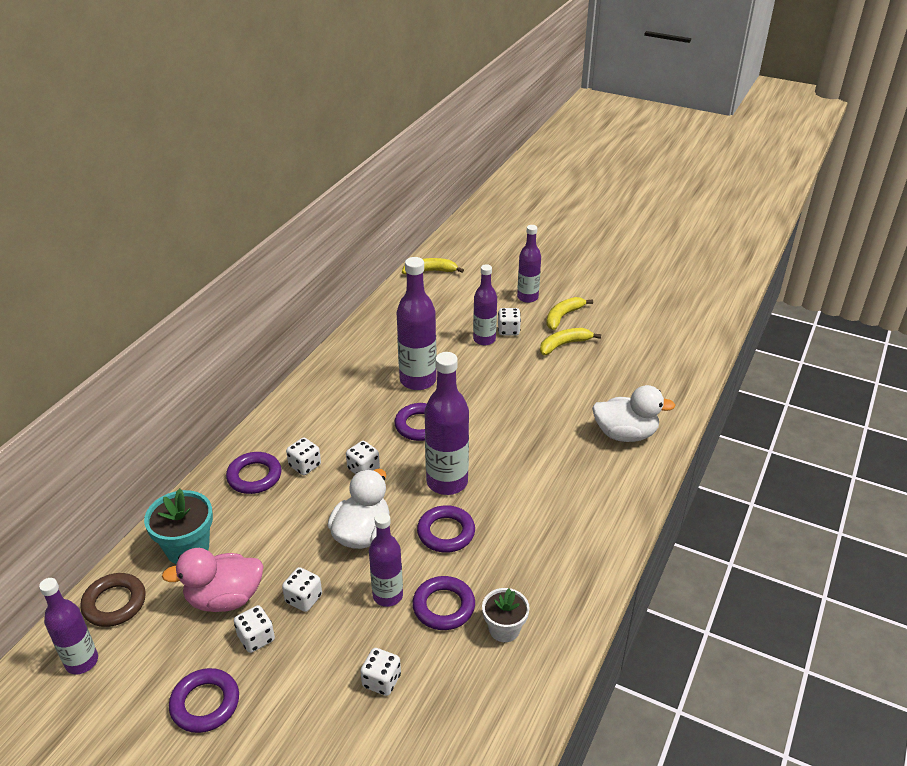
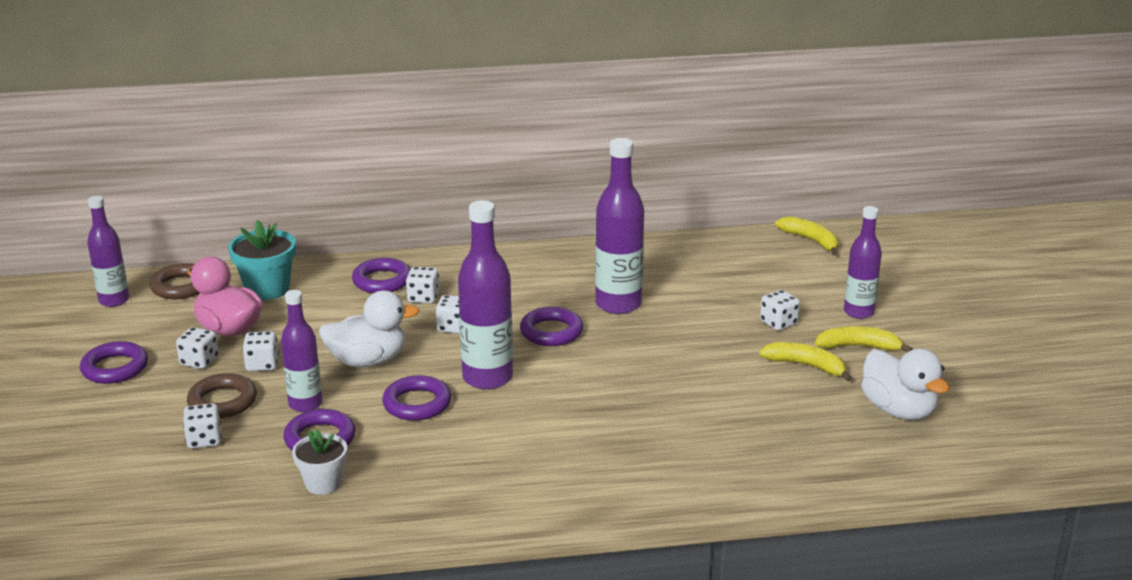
camera: 55 degrees right, 10 degrees down
(335, 646) = (222, 401): none -> brown ring
(484, 339) = (740, 315): purple bottle -> none
(625, 434) = (700, 460): white duck -> white duck (898, 410)

